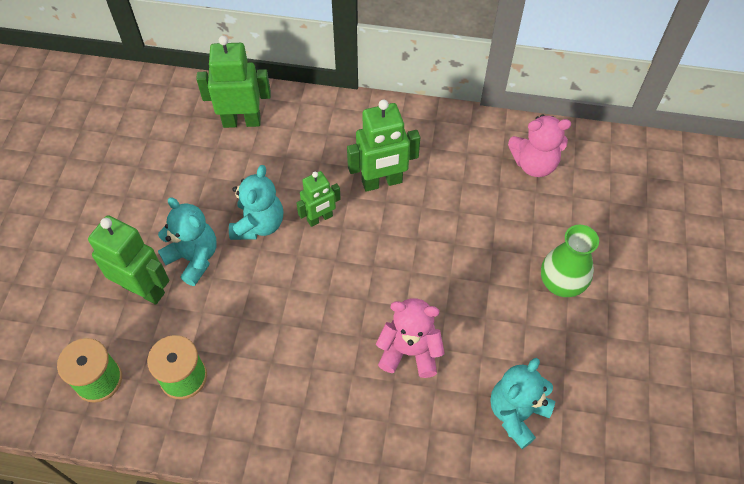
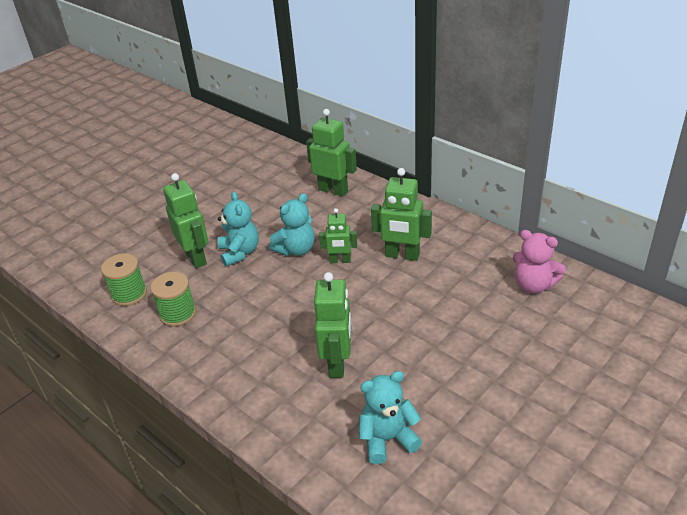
camera: 35 degrees right, 20 degrees down
(409, 351) = (338, 363): pink teddy bear -> green robot
(561, 284) = (494, 370): green vase -> none

